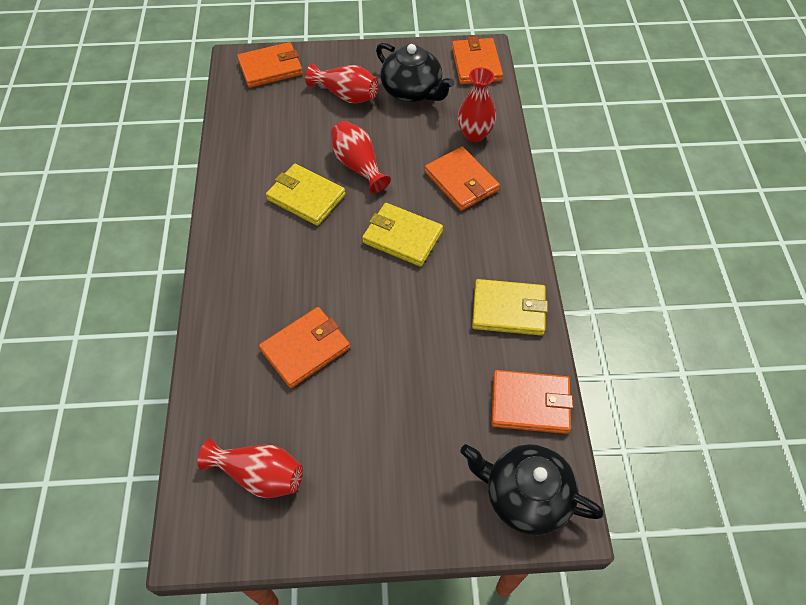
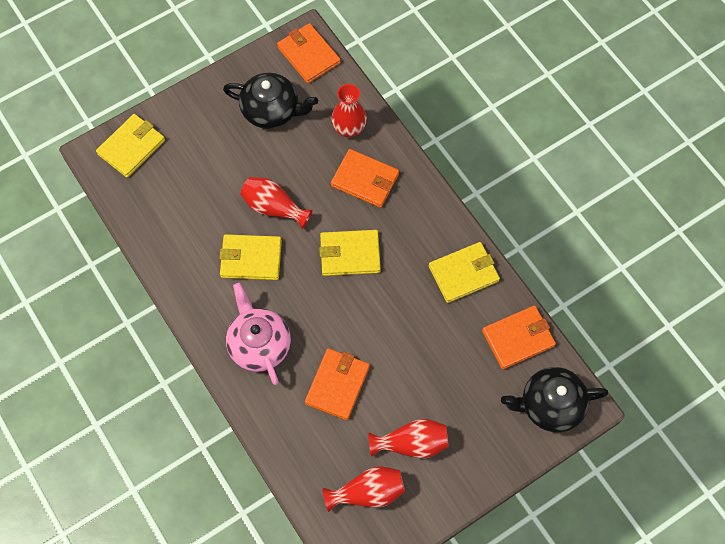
camera: 30 degrees left, 10 degrees up
(258, 272) = (259, 344): none -> pink teapot
(270, 68) = (131, 147): orange wallet -> yellow wallet
(346, 95) = (218, 143): red vase -> red vase (412, 443)

